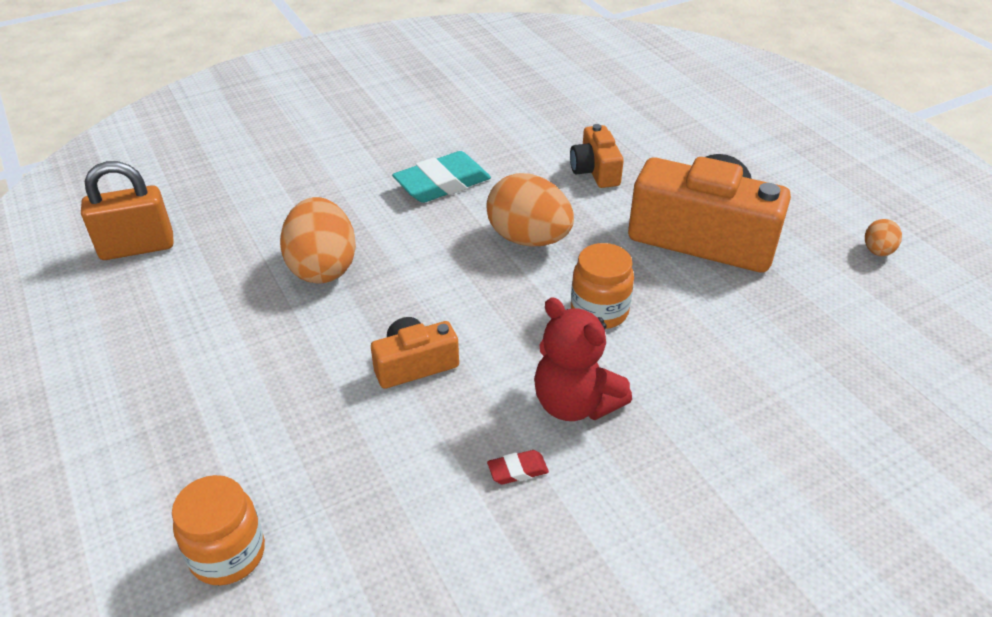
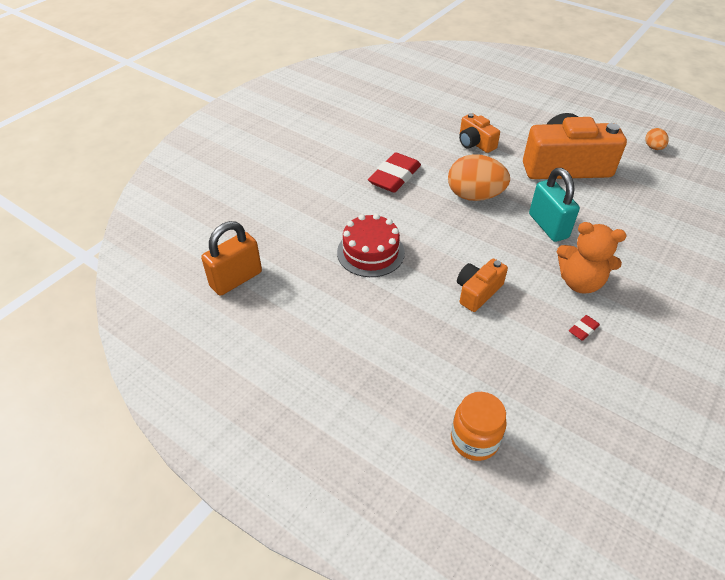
camera: 25 degrees left, 5 degrees up
(323, 267) = (370, 252): orange egg -> red cake
(442, 183) = (394, 177): turquoise eraser -> red eraser
(575, 403) = (580, 282): red teddy bear -> orange teddy bear
(599, 311) = (548, 226): orange jar -> turquoise padlock

